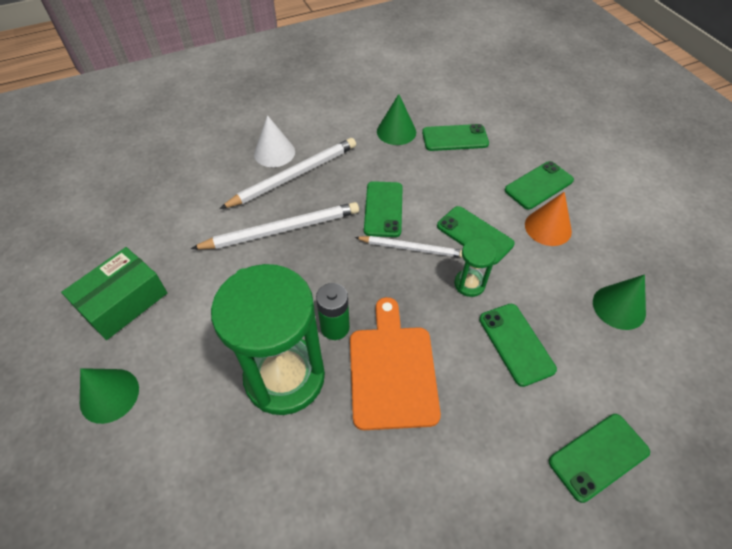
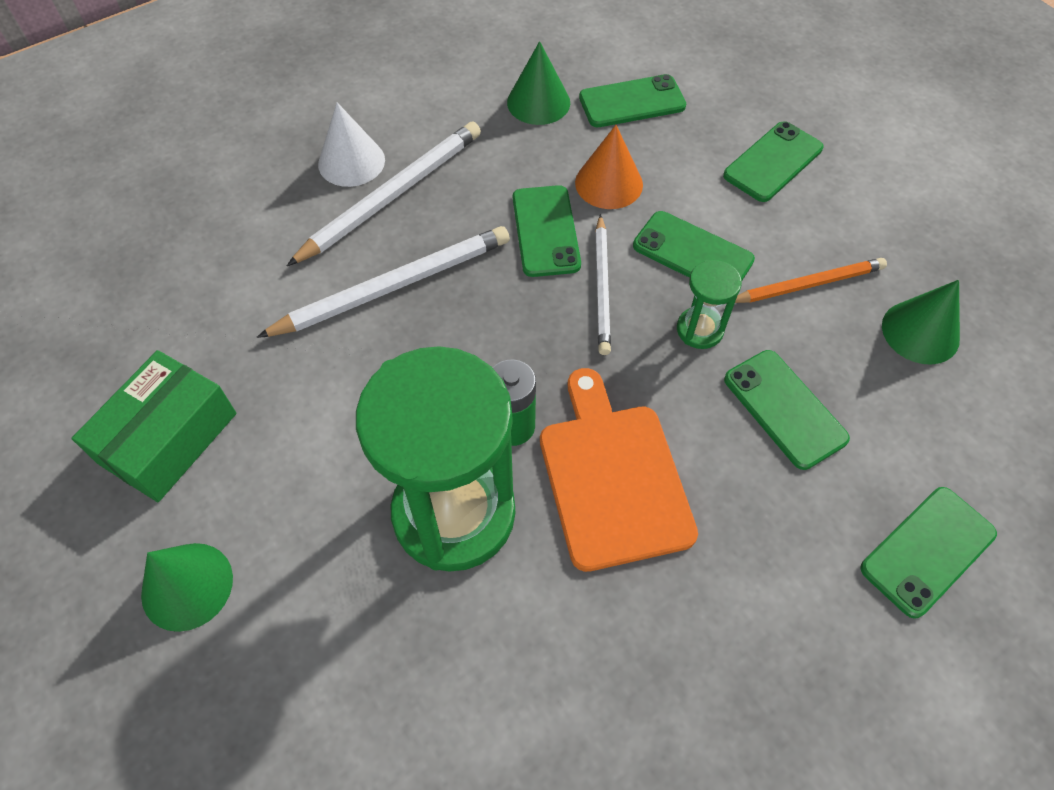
camera: 10 degrees left, 5 degrees up
(412, 248) = (602, 287): white pencil -> white pencil turned 90 degrees clockwise
(547, 265) = (808, 284): none -> orange pencil
(548, 227) = (798, 226): orange cone -> orange cone (609, 183)

